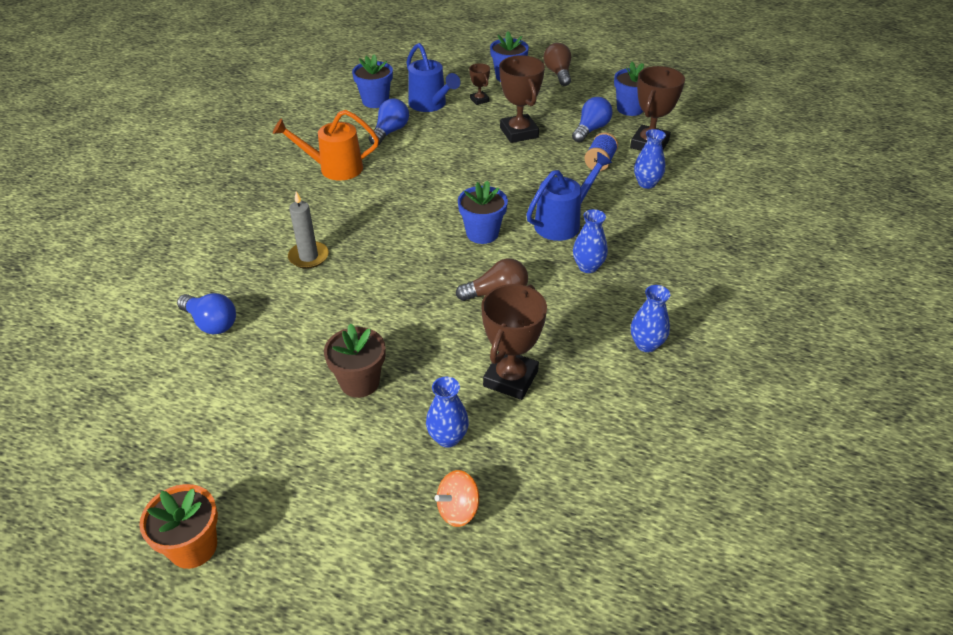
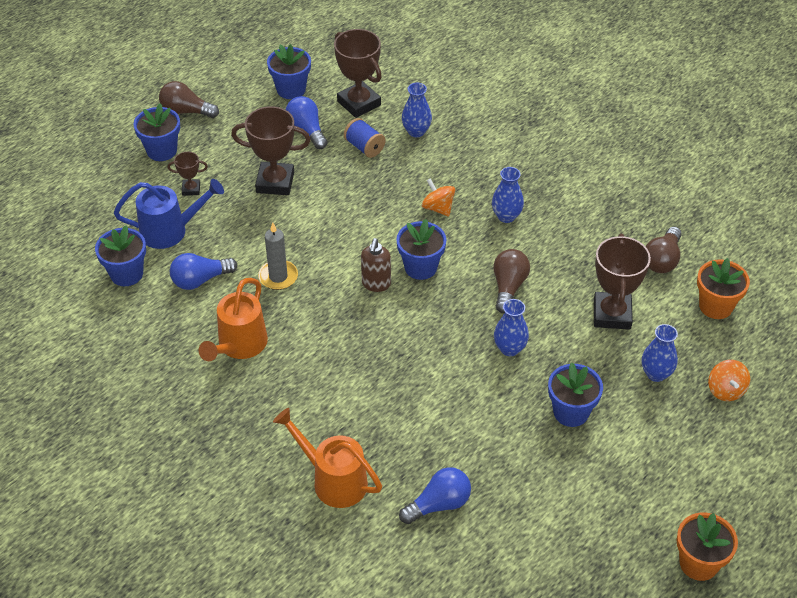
camera: 65 degrees left, 5 degrees up
(217, 255) = (333, 480): none -> orange watering can
(308, 257) = (380, 405): grey candle -> grey candle (278, 277)
(360, 382) = (571, 412): brown flower pot -> blue flower pot
(390, 132) = (200, 280): blue light bulb -> blue light bulb turned 75 degrees counterclockwise
(444, 215) = (376, 284): none -> brown soap dispenser
(510, 378) = (612, 314): brown trophy -> brown trophy turned 45 degrees clockwise
(563, 222) = (438, 208): blue watering can -> orange spinning top
(583, 467) = (715, 306): none -> orange flower pot
(620, 399) = (662, 260): none -> brown light bulb
(646, 344) = (614, 221): blue vase -> blue vase (509, 348)

